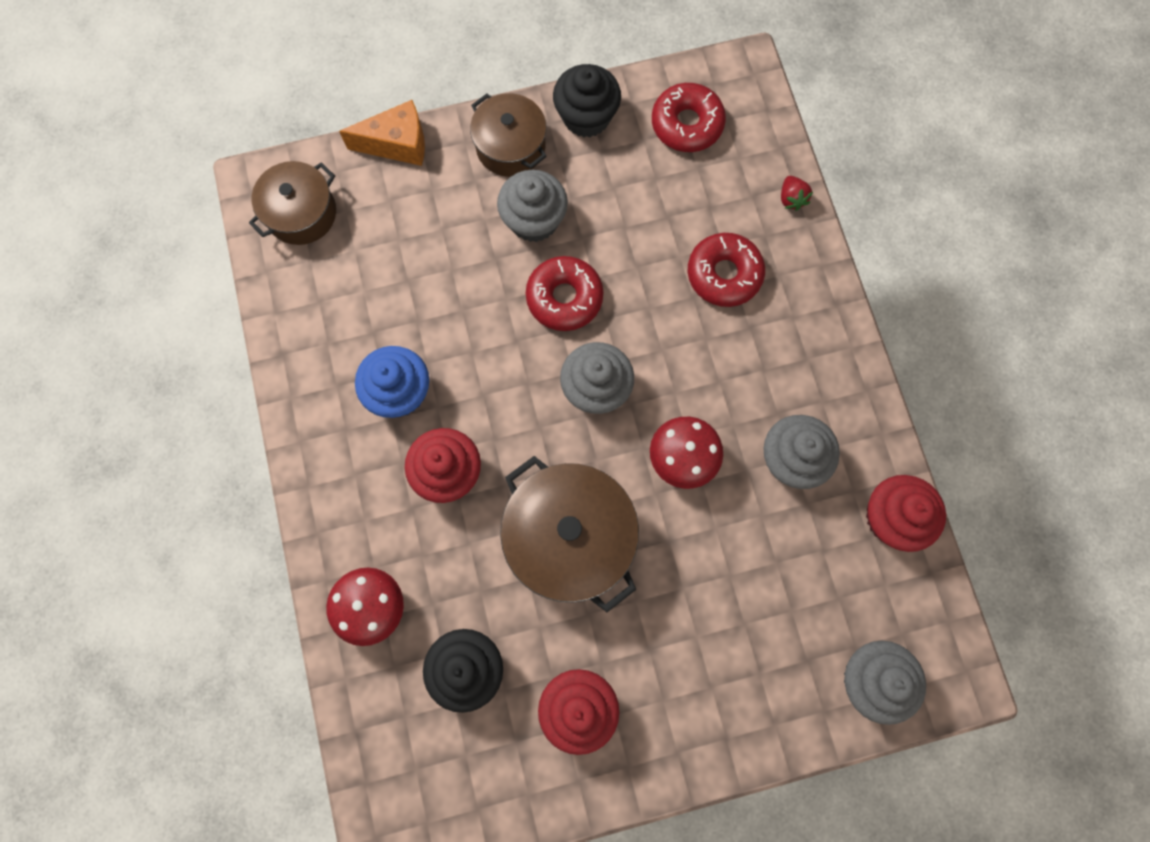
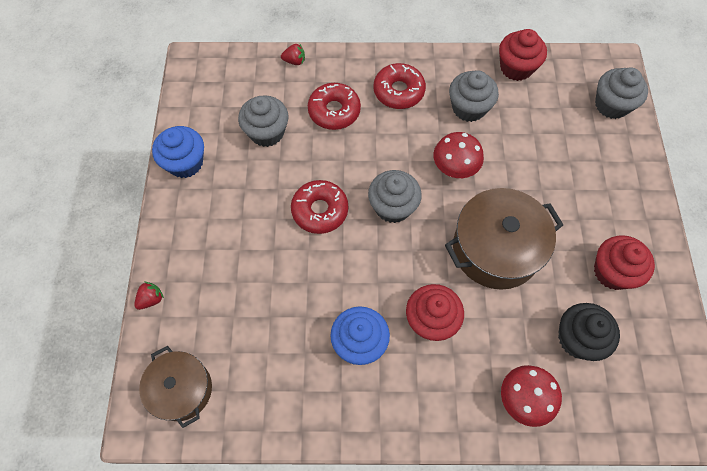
camera: 75 degrees left, 10 degrees down
(397, 144) = (151, 299): orange cheese -> red strawberry
(510, 146) = (188, 218): brown pot -> none
(534, 220) = (253, 216): grey cupcake -> grey cupcake (267, 132)
(586, 117) = (185, 163): black cupcake -> blue cupcake
(687, 124) = (217, 104): red donut -> red donut (398, 91)

